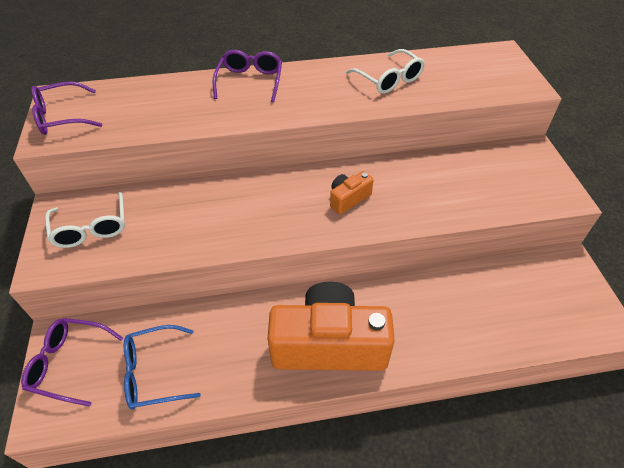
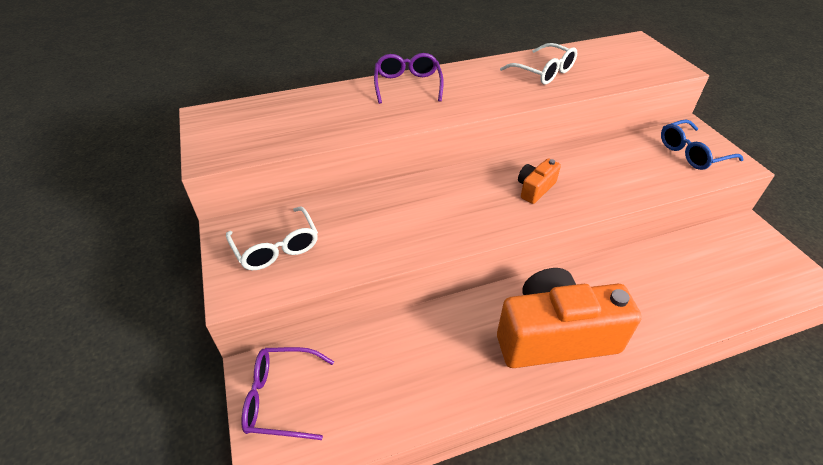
camera: 10 degrees left, 5 degrees down
(62, 117) = (221, 135): purple glasses -> none
(154, 372) = (380, 393): blue glasses -> blue glasses (692, 153)

